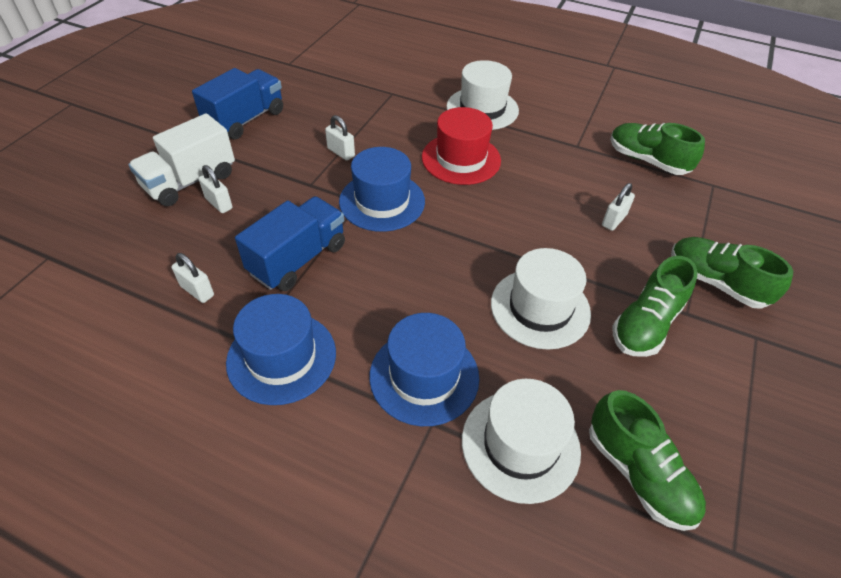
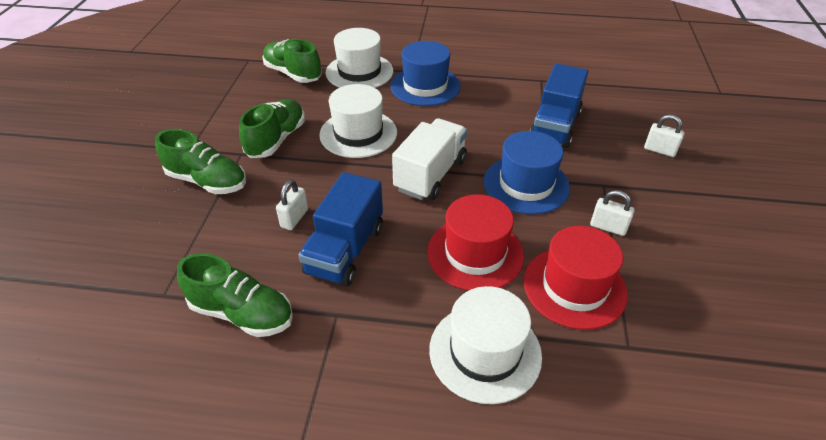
camera: 165 degrees right, 5 degrees down
(190, 181) = (707, 162): white truck -> white truck (430, 175)
(197, 291) = (601, 96): white padlock -> none
(245, 120) = (750, 243): blue truck -> blue truck (345, 250)
(281, 357) = (515, 78): blue hat -> none
(401, 125) = (574, 287): none -> red hat

